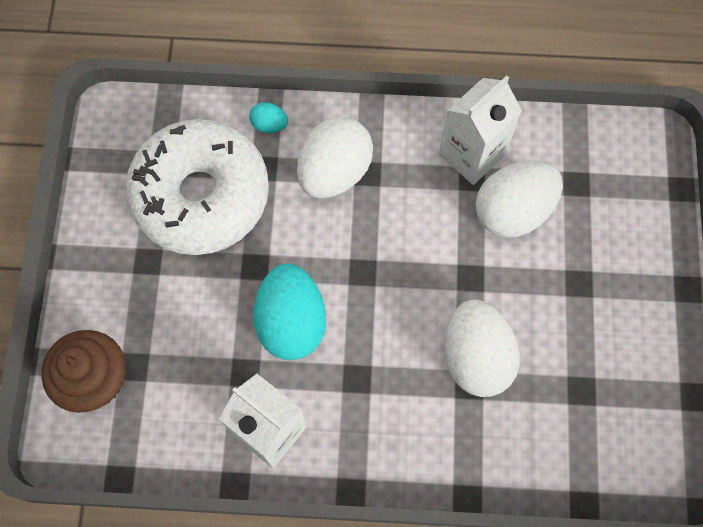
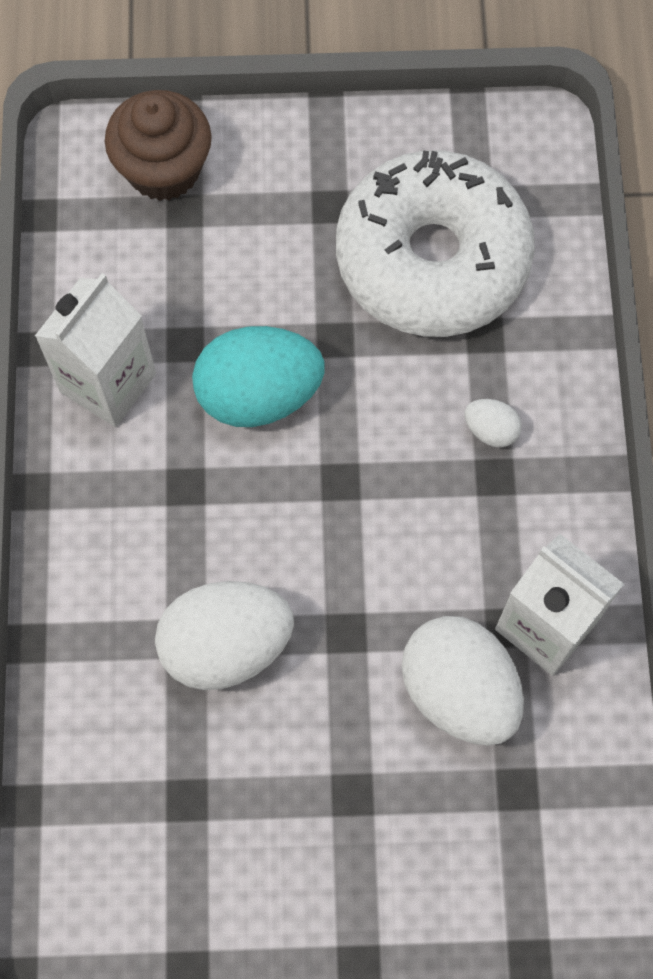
camera: 85 degrees right, 0 degrees up
(269, 125) = (554, 335): turquoise egg -> none
(334, 172) = (491, 430): white egg -> white egg, size x0.45

